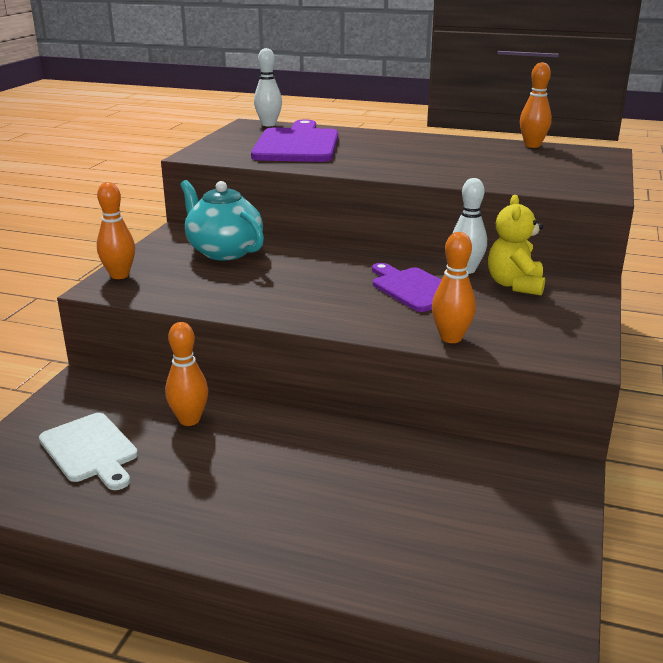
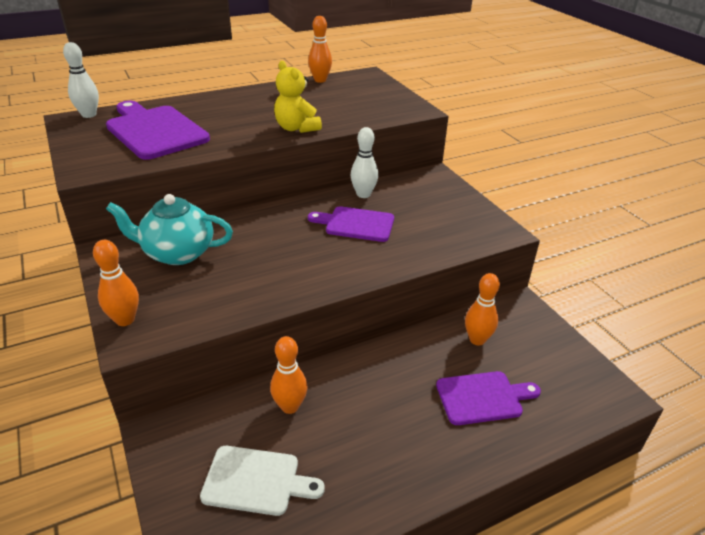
camera: 45 degrees left, 10 degrees up
(371, 517) = (483, 397): none -> purple cutting board
(451, 338) = (430, 252): orange bowling pin -> orange bowling pin (477, 340)
(515, 285) = (405, 194): yellow teddy bear -> yellow teddy bear (296, 128)

